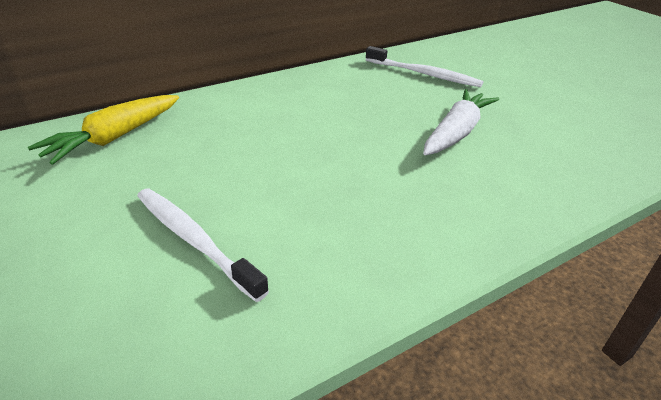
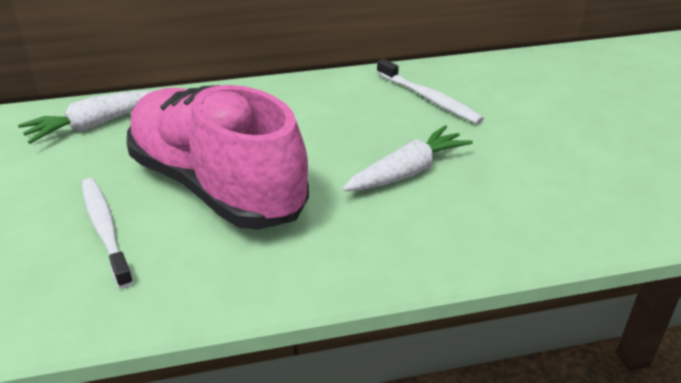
camera: 20 degrees right, 0 degrees up
(114, 138) = (93, 125): yellow carrot -> white carrot
(289, 174) = (217, 186): none -> pink shoe

